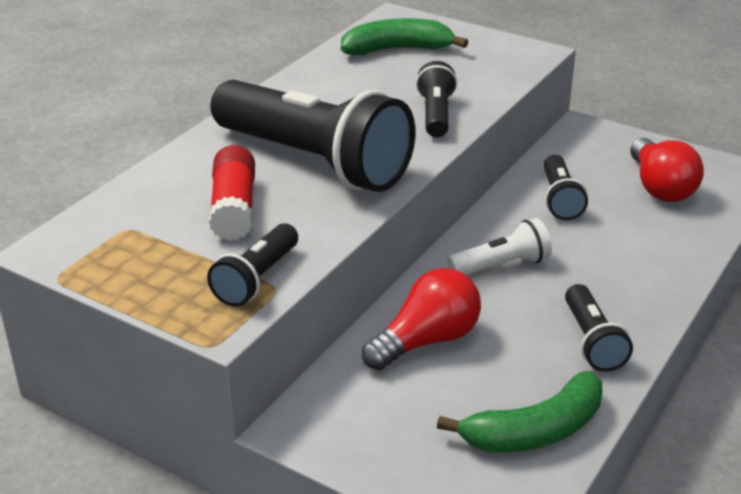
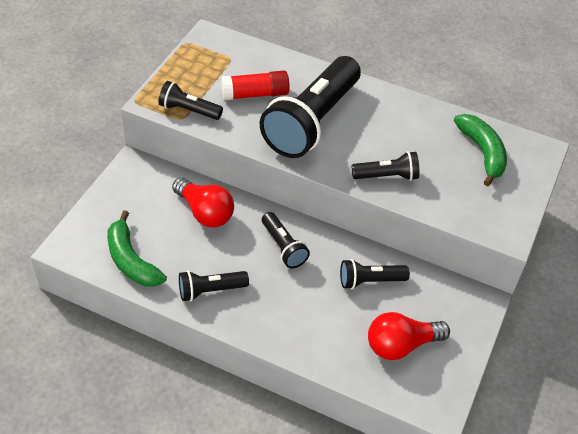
camera: 80 degrees right, 15 degrees up
(501, 266) = (283, 247): white flashlight -> black flashlight

